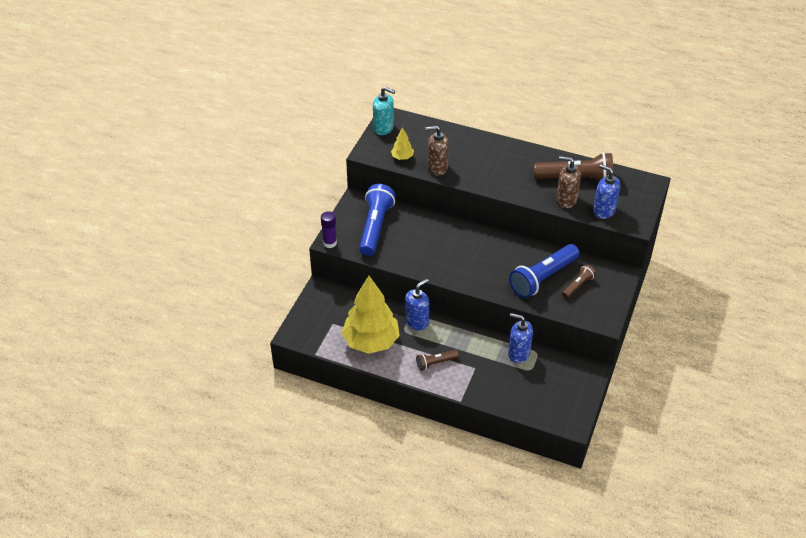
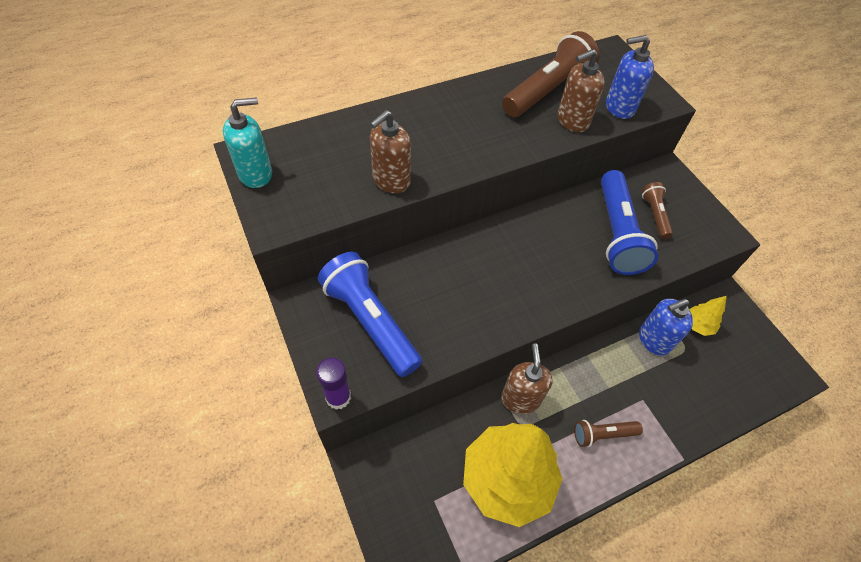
camera: 50 degrees left, 10 degrees up
(402, 157) = (330, 197): yellow tree -> yellow tree (698, 325)
(417, 321) = (520, 398): blue soap dispenser -> brown soap dispenser
(436, 363) = (603, 434): brown flashlight -> brown flashlight turned 60 degrees clockwise

